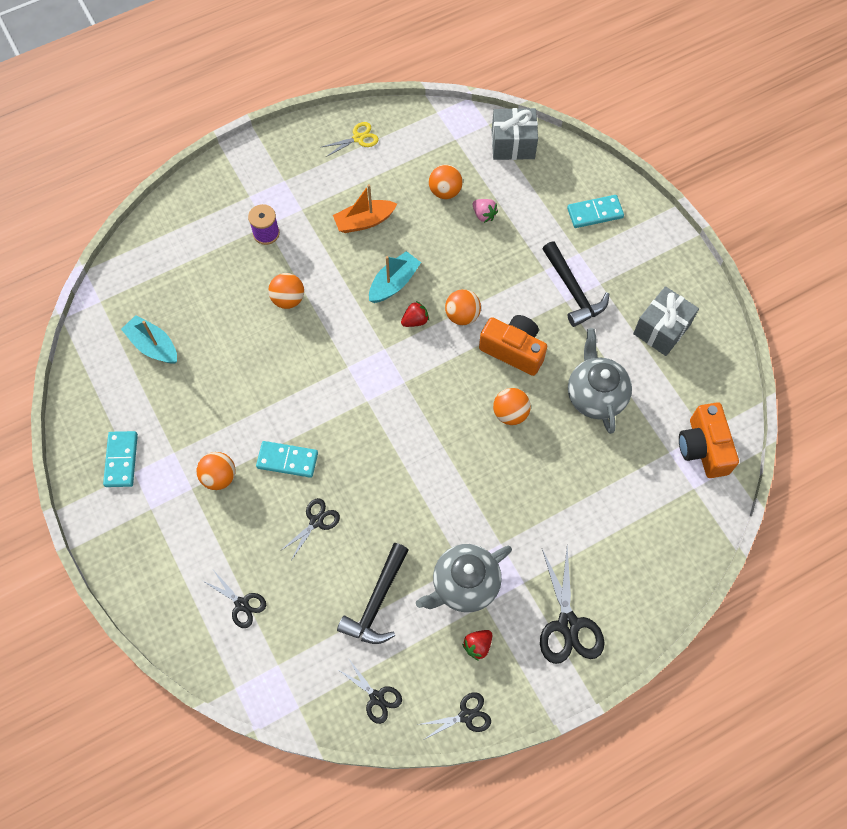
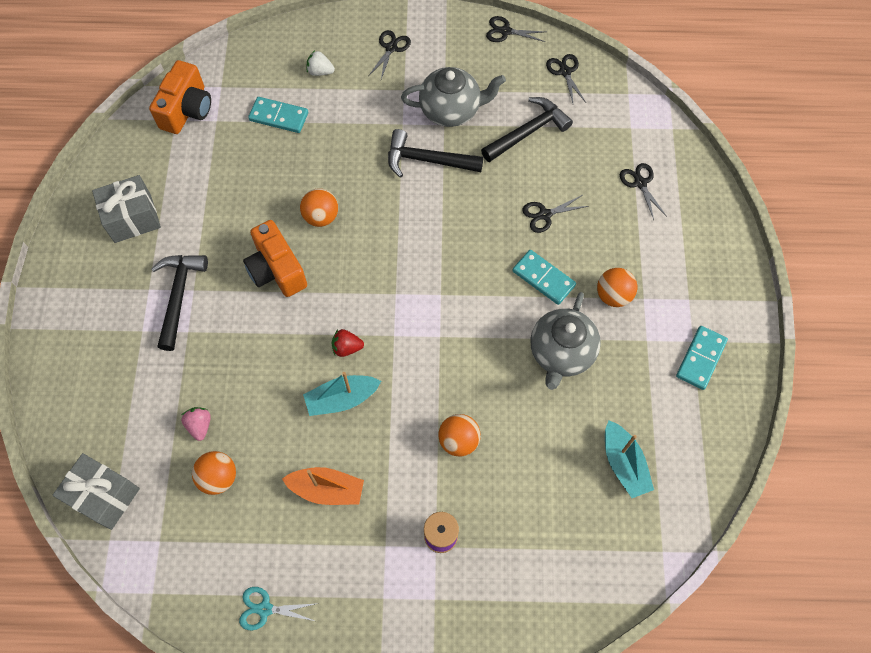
camera: 150 degrees left, 0 degrees up
(358, 138) = (265, 609): yellow scissors -> turquoise scissors
(453, 518) = (427, 160): none -> black hammer
(462, 315) = (299, 328): orange ball -> none
(477, 645) = (468, 67): red strawberry -> none
(568, 624) = (391, 48): black scissors -> black scissors, size x0.59
(595, 213) = (91, 364): turquoise domino -> turquoise domino (279, 117)
(595, 395) = (237, 193): grey teapot -> grey teapot (561, 353)
(616, 557) = (320, 71): none -> white strawberry

